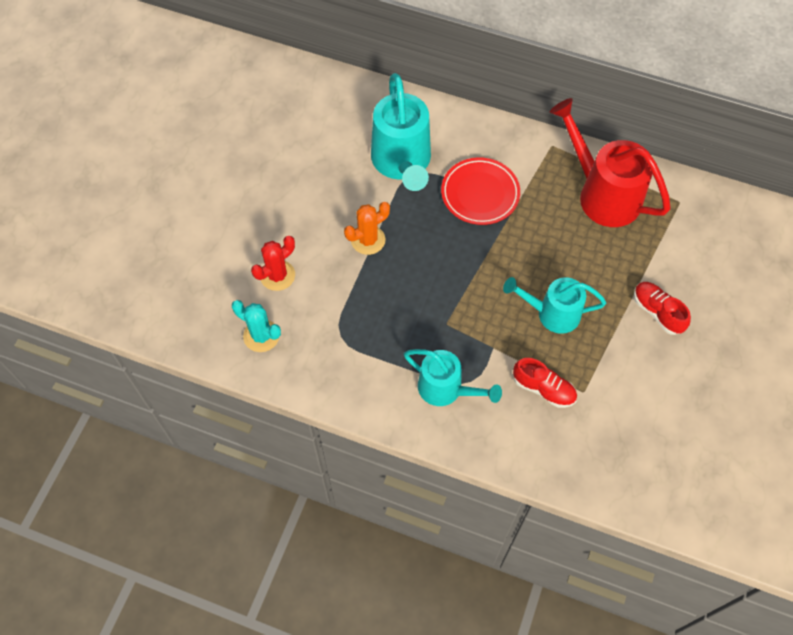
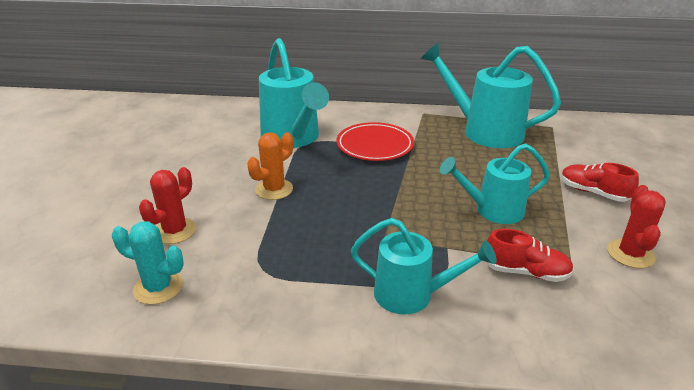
camera: 15 degrees left, 30 degrees down
(602, 193) = (484, 131): red watering can -> turquoise watering can
(640, 391) = (630, 254): none -> red cactus

